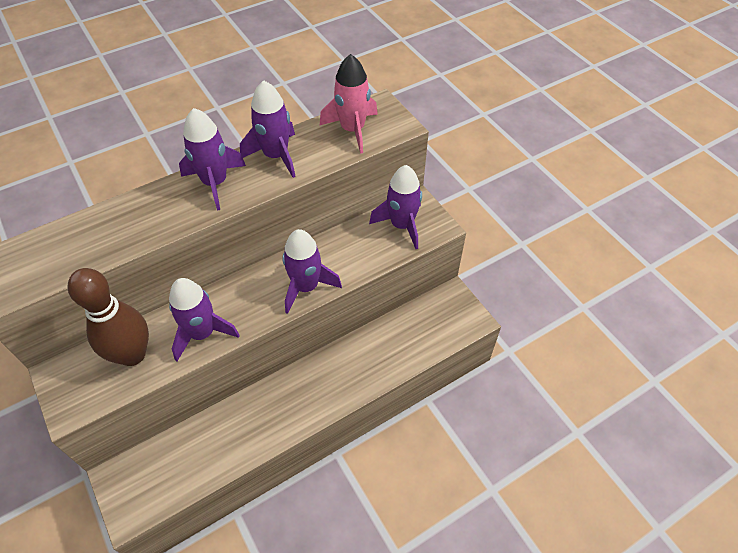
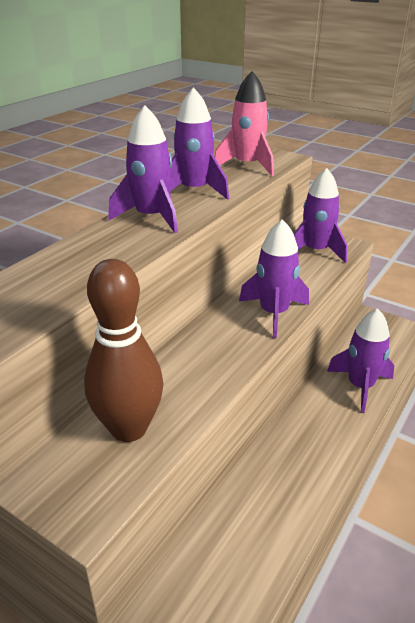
camera: 25 degrees left, 20 degrees down
(202, 333) = (199, 382): purple rocket -> purple rocket (360, 386)

